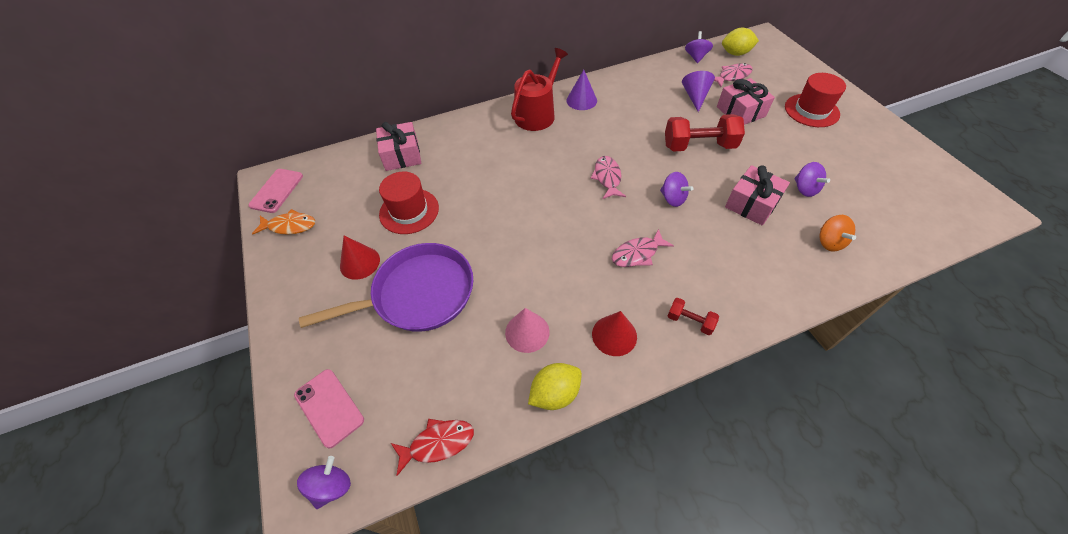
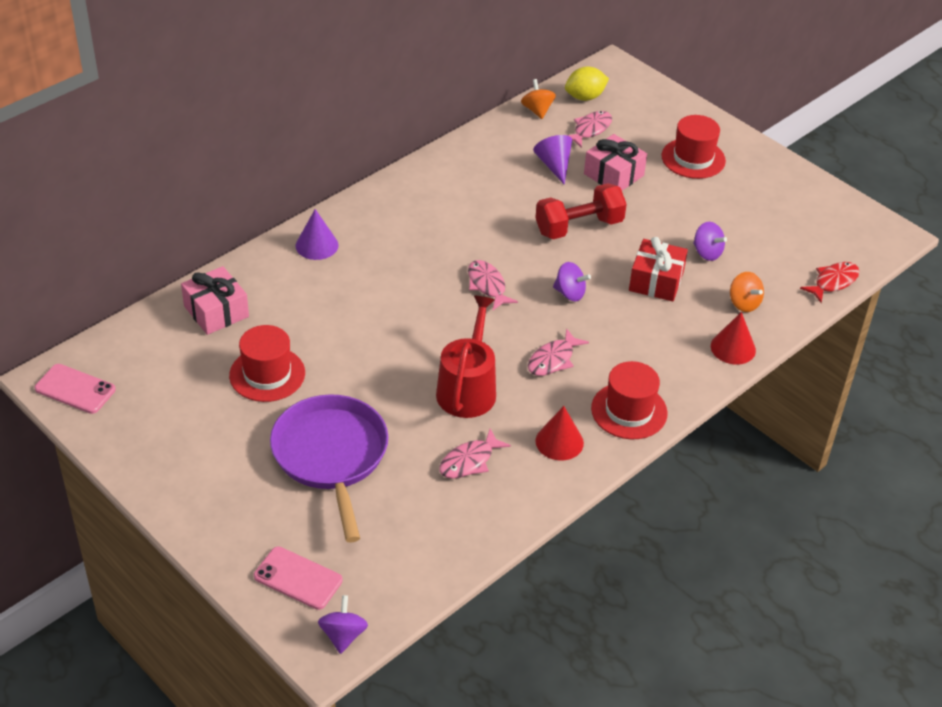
camera: 25 degrees left, 10 degrees down
(277, 191) = (75, 389): pink phone -> pink phone turned 60 degrees counterclockwise
(290, 226) = (124, 424): orange fish -> none
(360, 262) = (242, 442): red cone -> red cone (733, 348)
(418, 294) = (331, 456): purple pan -> purple pan turned 60 degrees counterclockwise
(438, 443) = (428, 575): red fish -> red fish (833, 282)
(527, 332) = (469, 461): pink cone -> pink fish
(537, 114) = (366, 224): red watering can -> red watering can (468, 388)
(555, 393) = (522, 505): yellow lemon -> none
(581, 100) = (415, 196): purple cone -> purple cone (317, 245)
(690, 321) = (629, 411): red dumbbell -> red hat
(696, 57) = (537, 110): purple spinning top -> orange spinning top
(751, 204) = (656, 281): pink gift -> red gift

